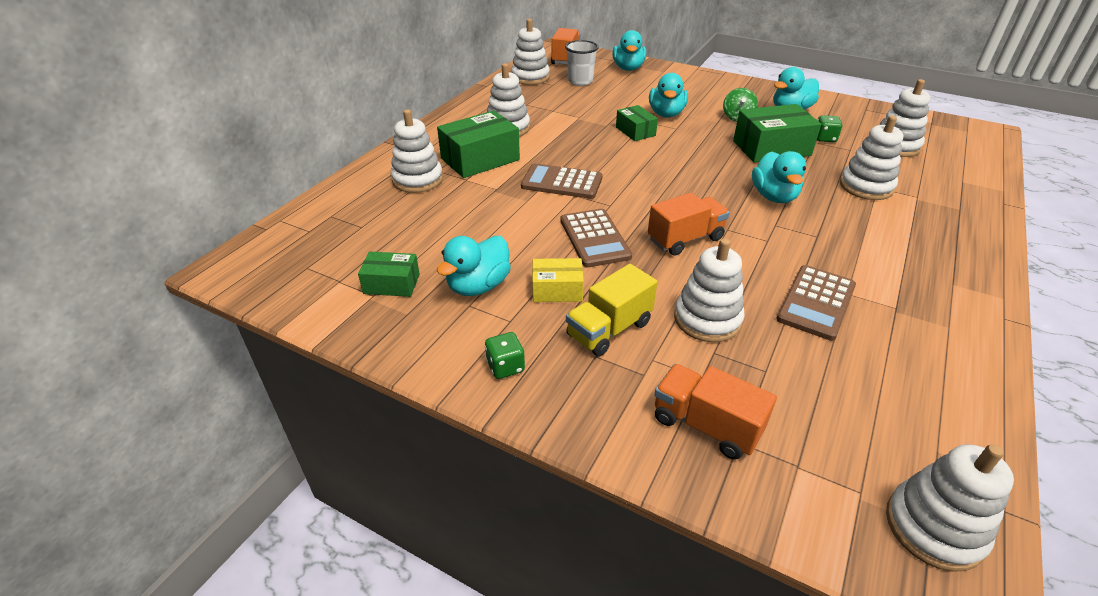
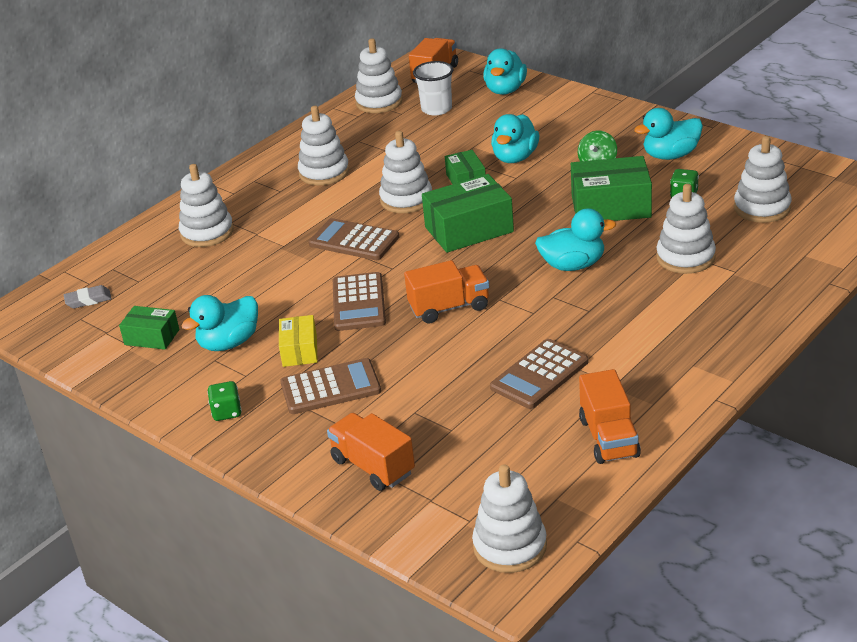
camera: 15 degrees right, 5 degrees down
(312, 248) = (88, 300): none -> grey eraser
(480, 159) = (279, 210): green box -> green box (469, 229)
(557, 290) = (299, 350): yellow box -> yellow box turned 75 degrees clockwise
(609, 329) = (330, 387): yellow truck -> brown calculator
(707, 319) = (425, 384): white stacking toy -> white stacking toy (406, 199)
(774, 196) = (573, 265): turquoise duck -> turquoise duck turned 105 degrees counterclockwise
(936, 369) = (609, 438): none -> orange truck

